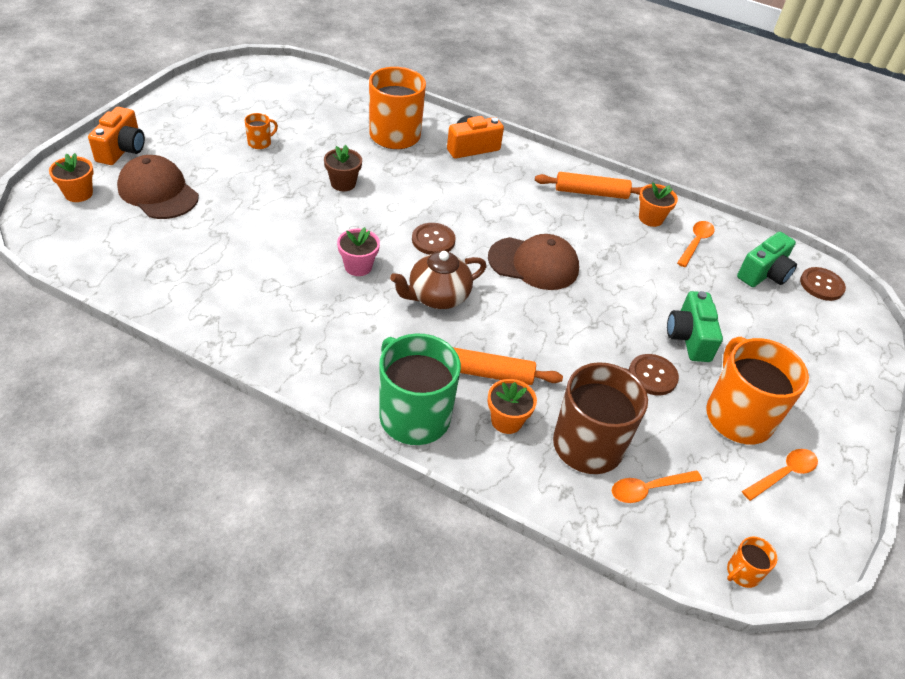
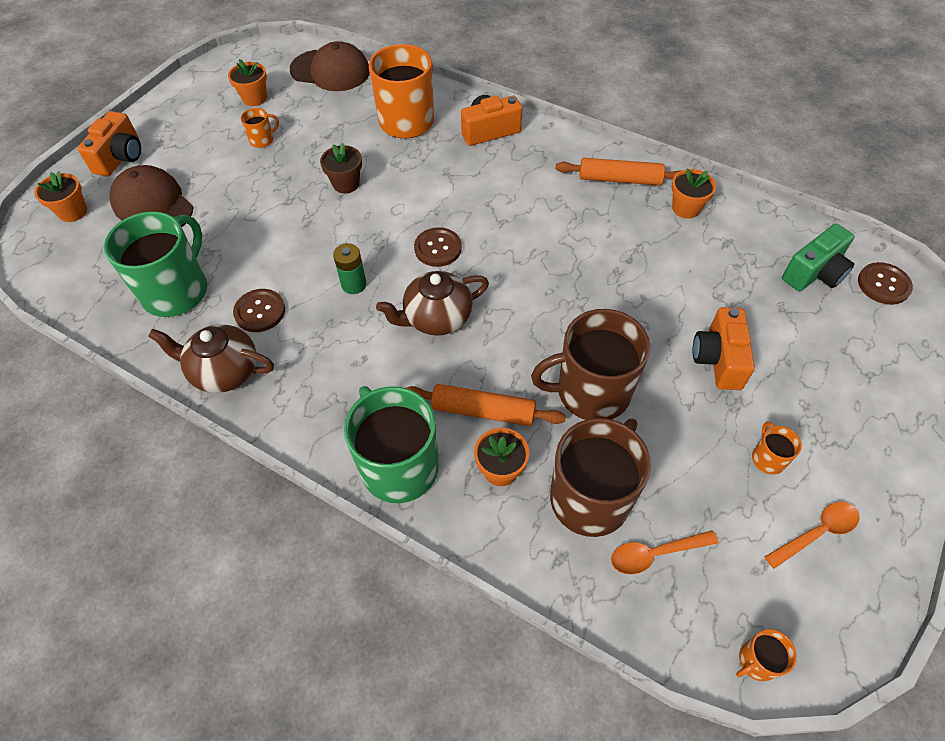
camera: 10 degrees right, 10 degrees up
(188, 265) = (176, 290): none -> green mug
(241, 334) = (224, 371): none -> brown teapot
(249, 107) = (254, 98): none -> orange flower pot
(358, 266) = (354, 284): pink flower pot -> green battery
(533, 264) = (547, 272): brown cap -> brown cap (330, 71)
(581, 360) = (591, 392): none -> brown mug
(652, 376) = (671, 409): brown button -> brown button (260, 311)
(689, 338) = (718, 359): green camera -> orange camera
(695, 243) = (736, 237): orange spoon -> none
(737, 416) = (768, 458): orange mug -> orange mug, size x0.43

